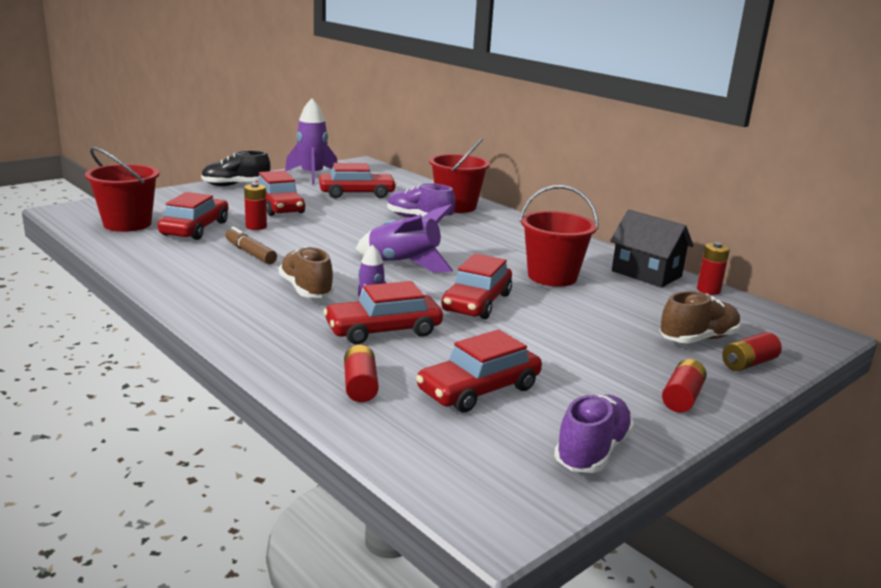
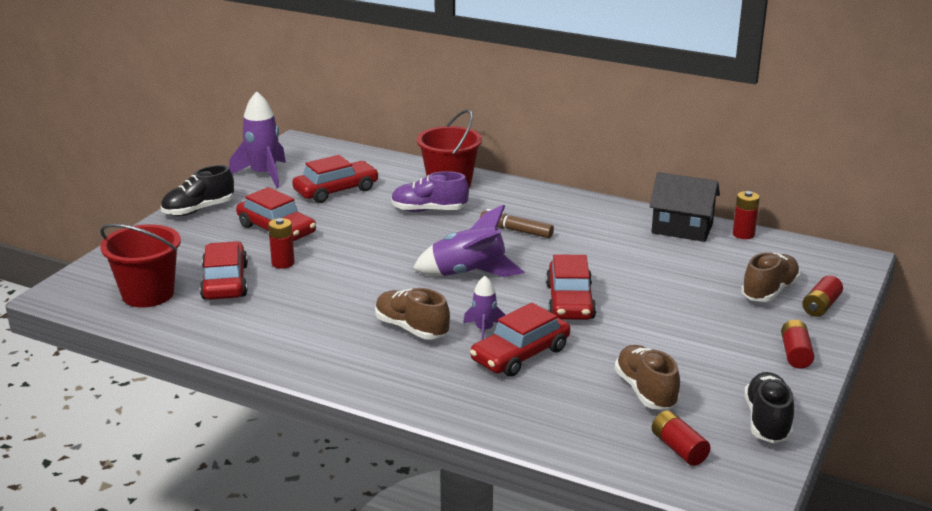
camera: 20 degrees left, 5 degrees up
(250, 253) = (314, 299): brown marker -> brown marker (516, 230)
(360, 386) = (554, 416): red battery -> red battery (678, 448)
(479, 389) = (646, 391): red car -> brown shoe
(552, 277) = (608, 254): red bucket -> none
(592, 451) = (767, 421): purple shoe -> black shoe

